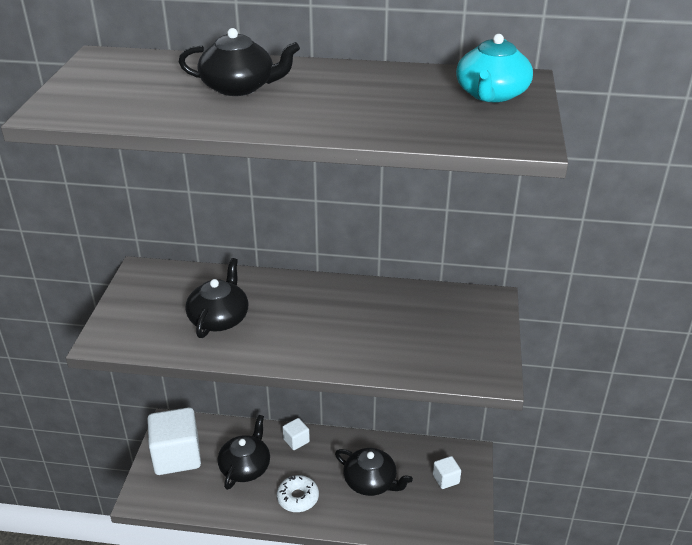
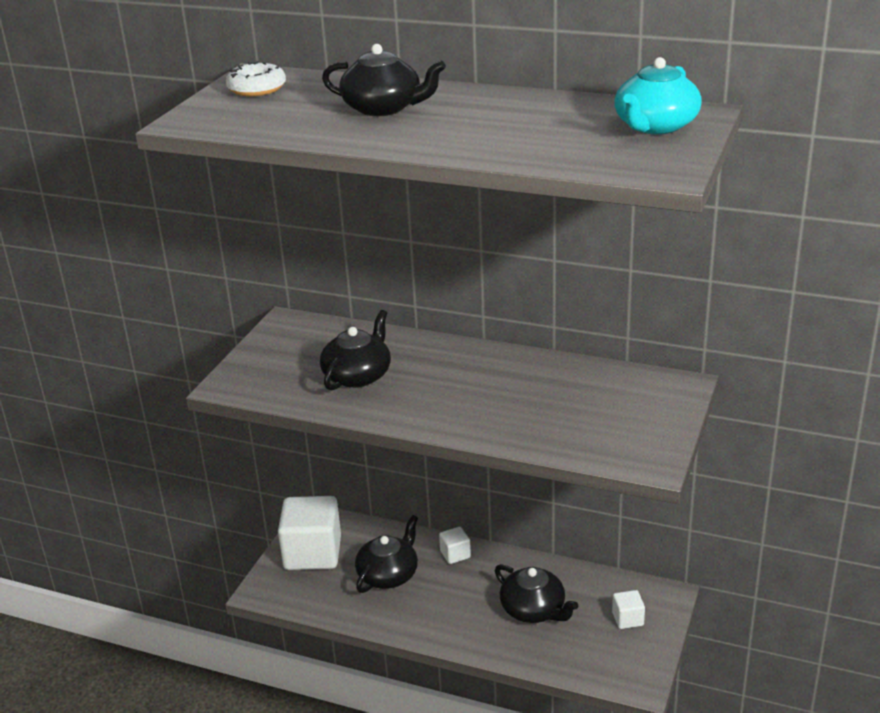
camera: 15 degrees right, 5 degrees down
(298, 498) = (441, 615): white donut -> white donut (257, 89)

